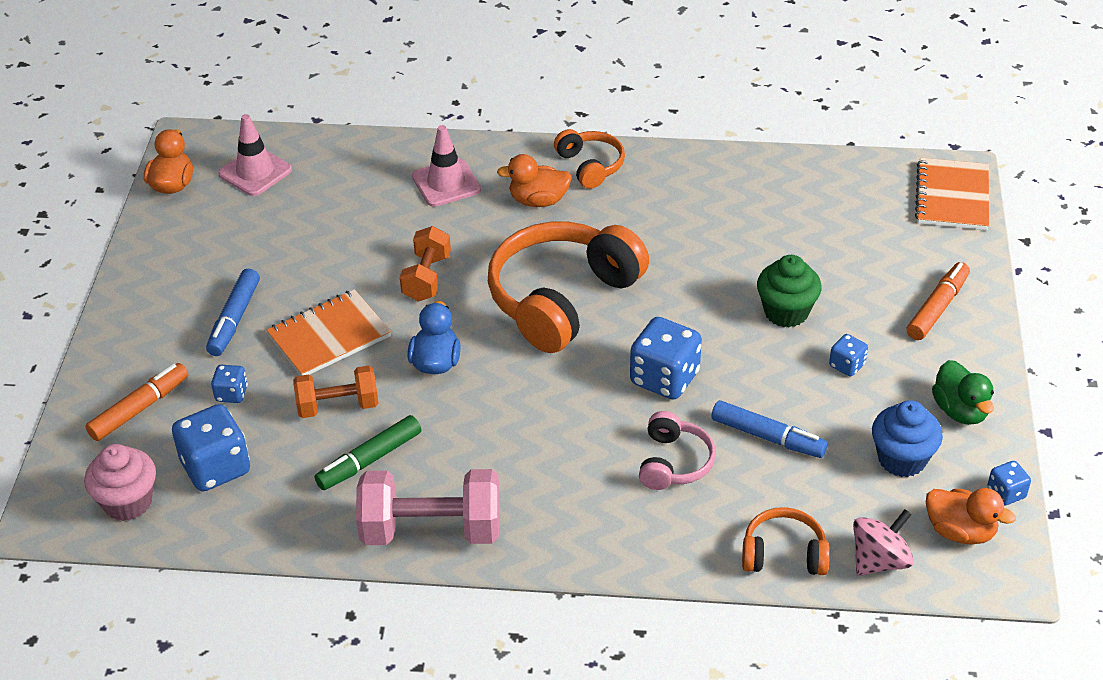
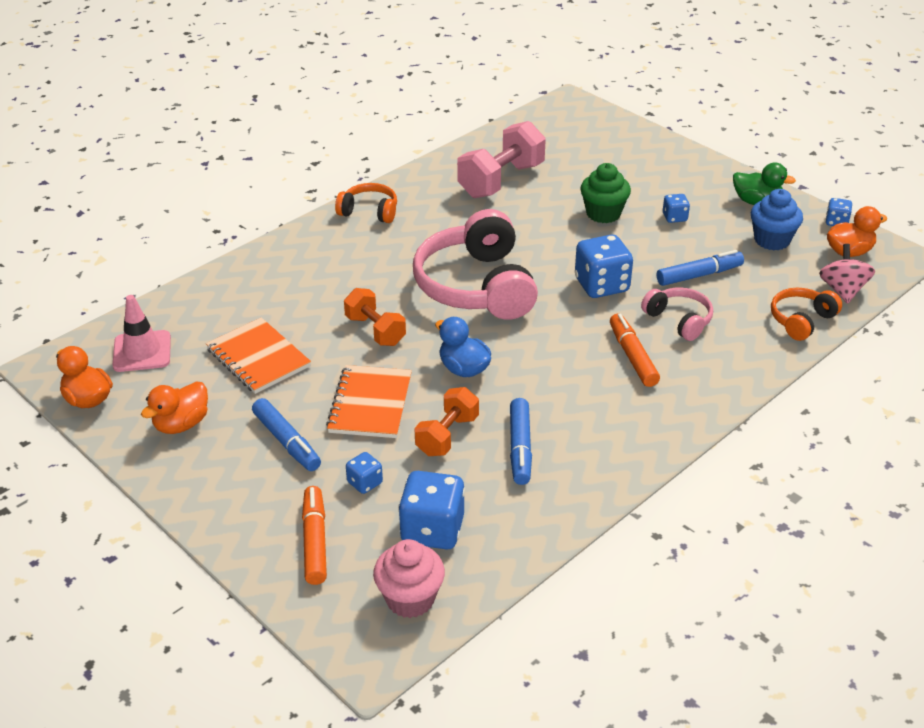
camera: 50 degrees left, 5 degrees down
(369, 460) = (520, 448): green marker -> blue marker
(431, 530) = (621, 453): pink dumbbell -> pink dumbbell (501, 180)
(446, 183) = (294, 274): pink traffic cone -> none
(538, 200) = (370, 247): orange duck -> orange duck (181, 424)
(562, 299) = (476, 286): orange headphones -> pink headphones
(937, 308) = (667, 165): orange marker -> orange marker (632, 356)
(952, 196) = (585, 113): orange notebook -> orange notebook (258, 358)

